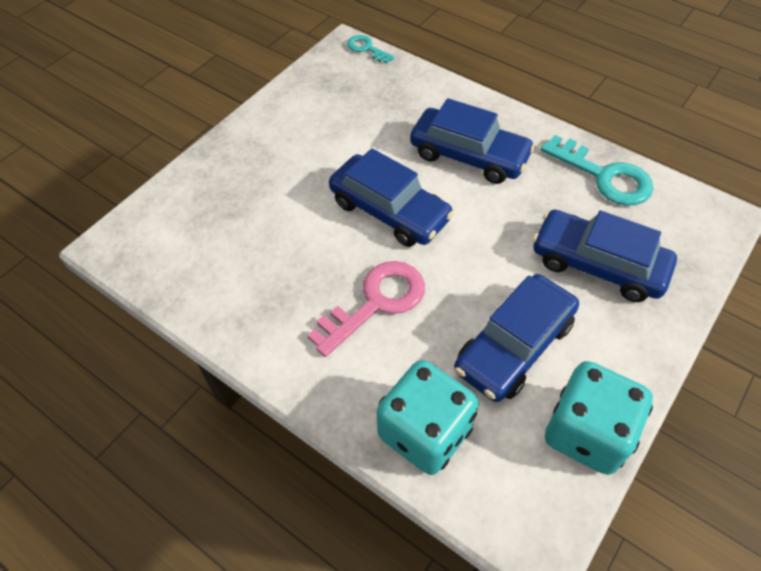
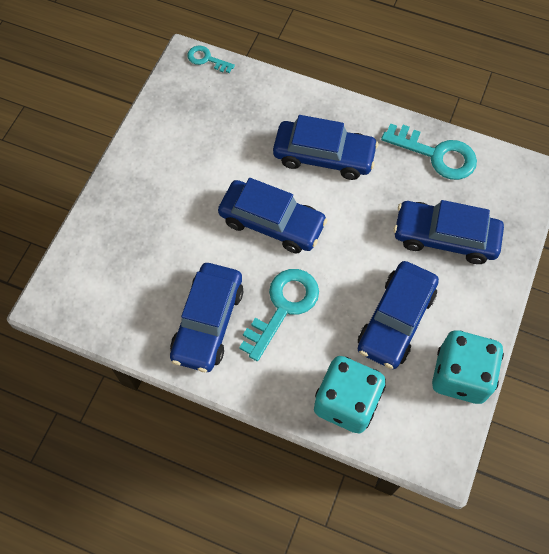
camera: 15 degrees left, 10 degrees up
(280, 301) = (208, 322): none -> blue car
(376, 303) = (283, 307): pink key -> turquoise key

